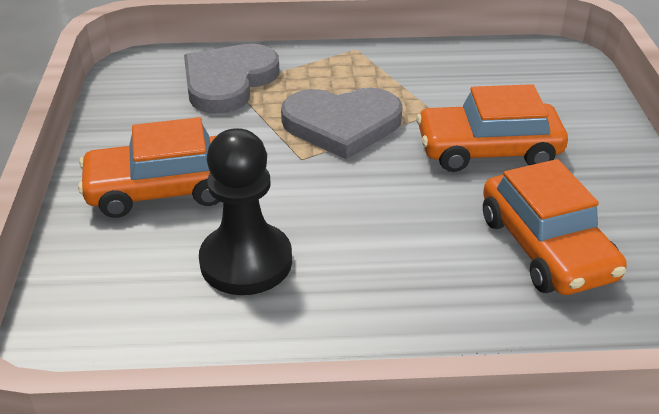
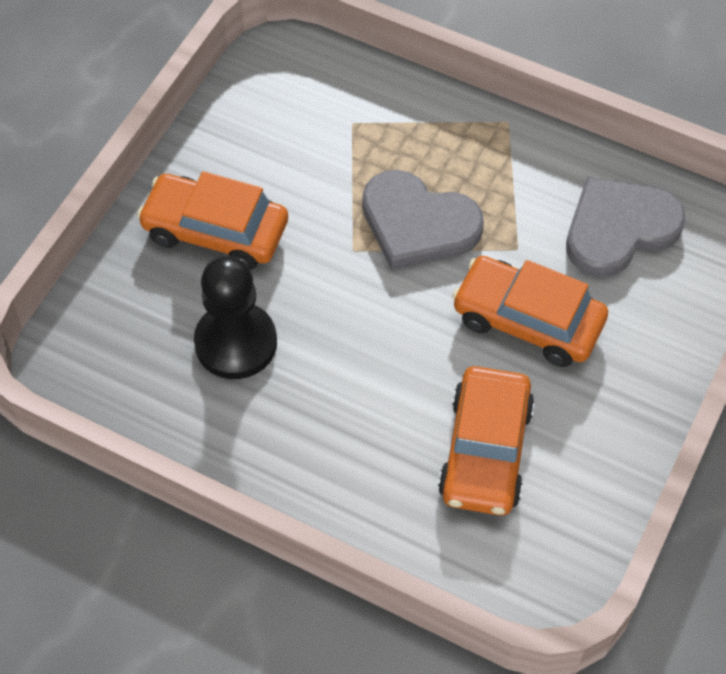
camera: 30 degrees right, 20 degrees up
(228, 81) = (351, 116): grey heart -> grey heart (619, 229)

